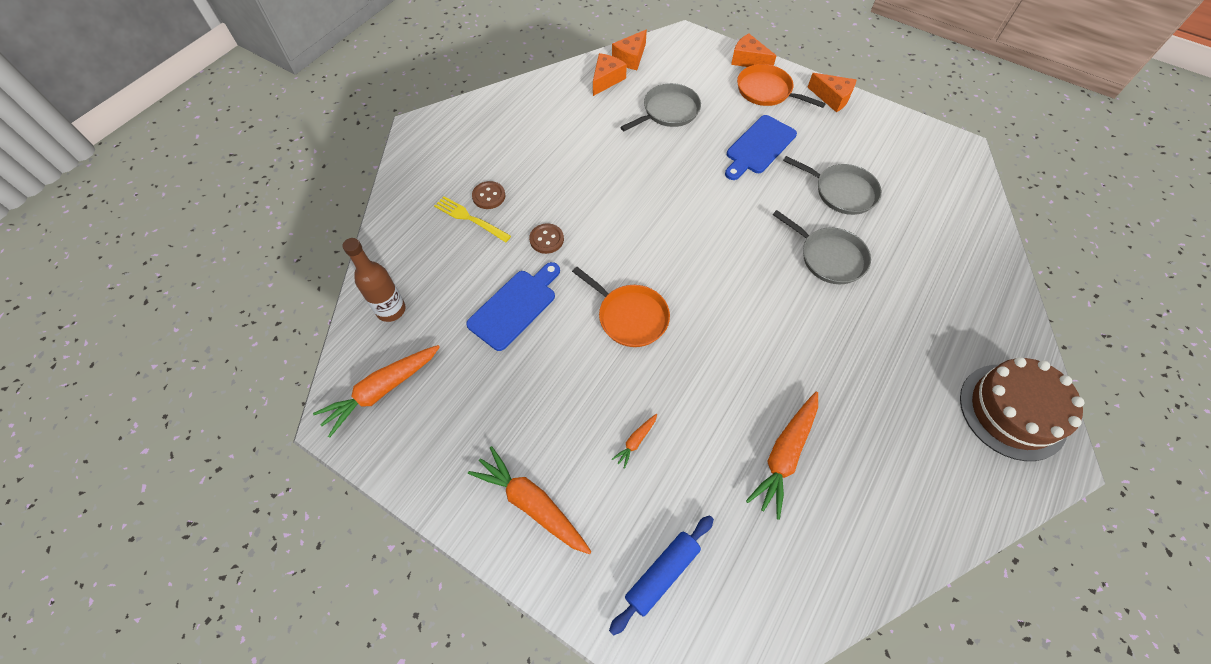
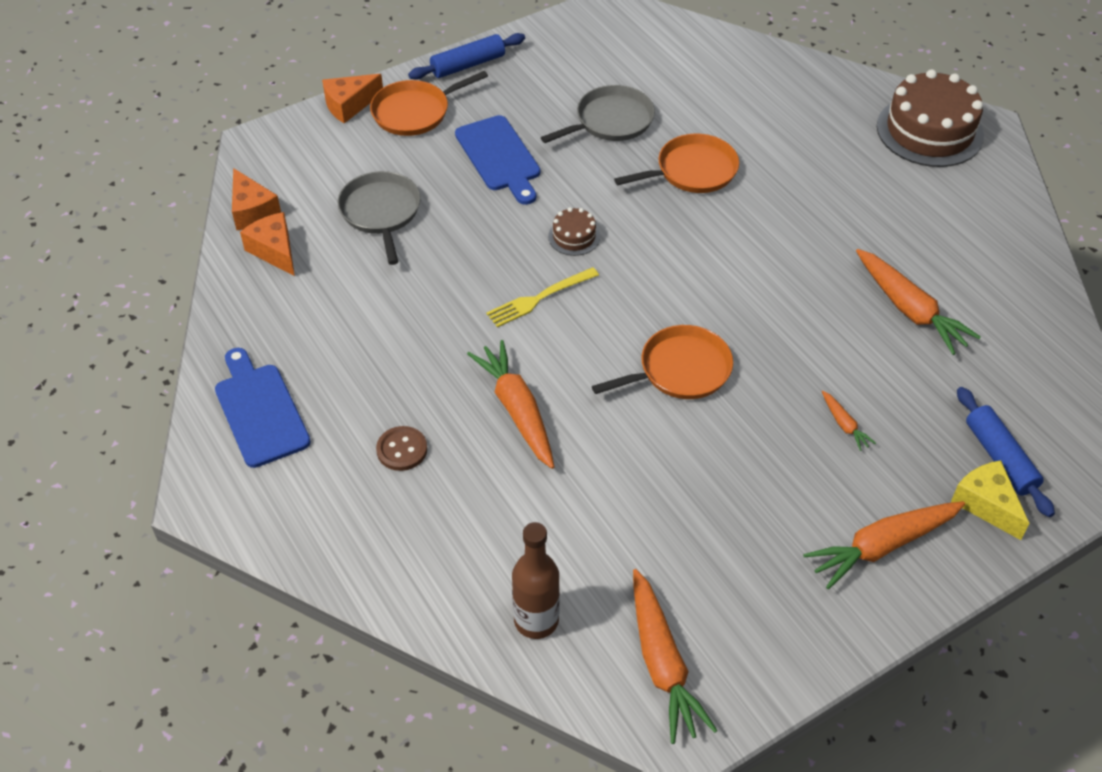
camera: 65 degrees left, 10 degrees down
(470, 218) = (428, 483): yellow fork -> yellow fork (539, 298)
(515, 306) = (605, 478): blue cutting board -> blue cutting board (260, 411)
(546, 239) = (517, 410): brown button -> orange carrot
(607, 575) = (986, 504): none -> yellow cheese
(714, 213) = (574, 236): none -> brown cake
(829, 257) = (692, 171): grey pan -> orange pan
(832, 98) = (468, 65): orange cheese -> blue rolling pin

